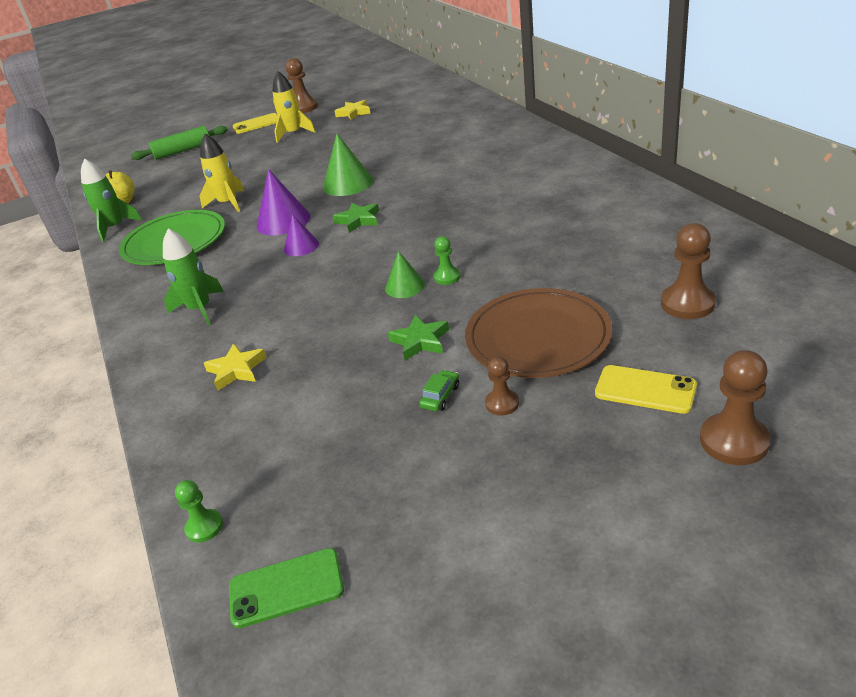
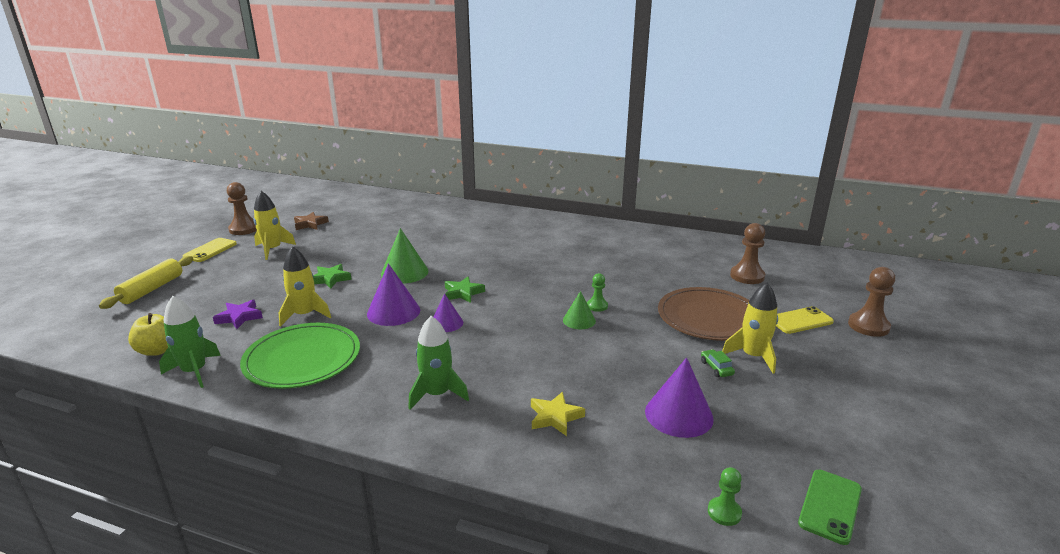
camera: 50 degrees left, 10 degrees down
(183, 151) = (152, 289): green rolling pin -> yellow rolling pin
(192, 191) = (239, 317): none -> purple star
(324, 422) = (679, 414): none -> purple cone
(354, 113) = (310, 224): yellow star -> brown star
(420, 341) = (649, 346): green star -> green star (330, 279)
(502, 403) = (753, 356): brown pawn -> yellow rocket

